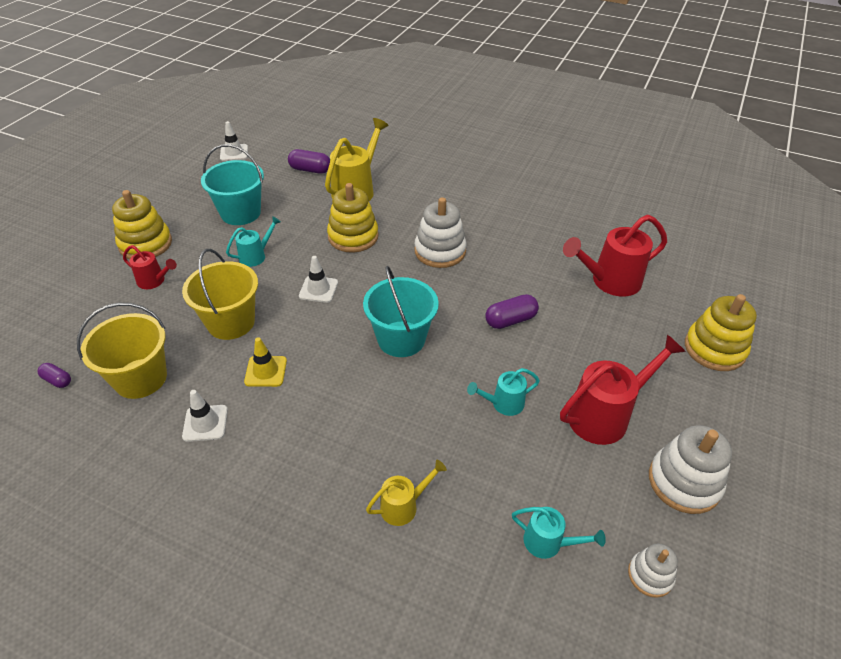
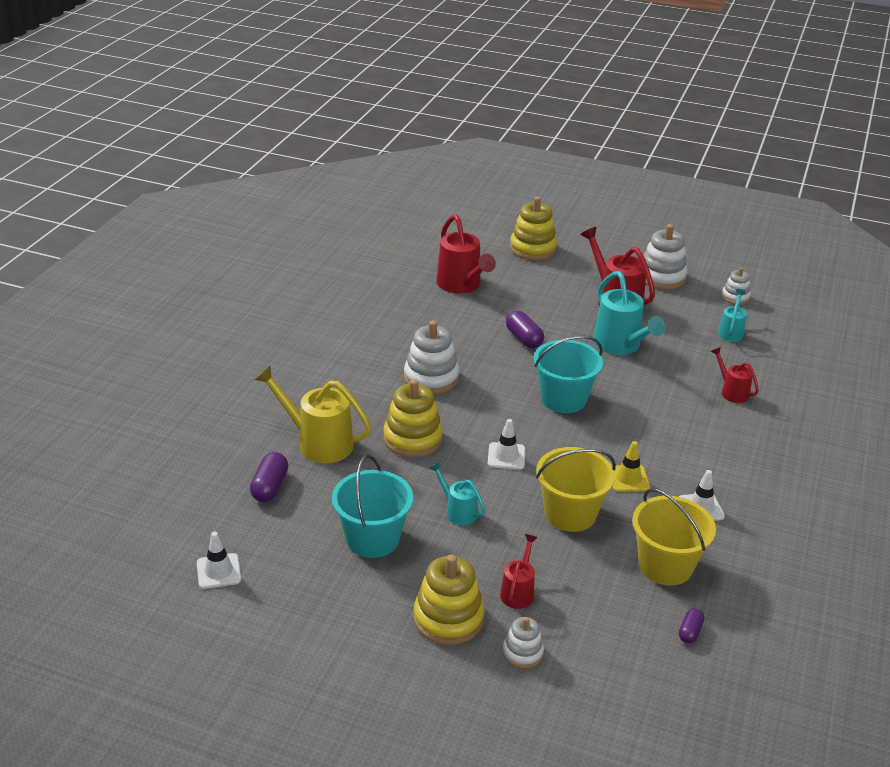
camera: 95 degrees left, 10 degrees down
(94, 277) = (522, 652): none -> white stacking toy
(404, 506) = (731, 392): yellow watering can -> red watering can
(503, 404) = (620, 346): turquoise watering can -> turquoise watering can, size x1.82

